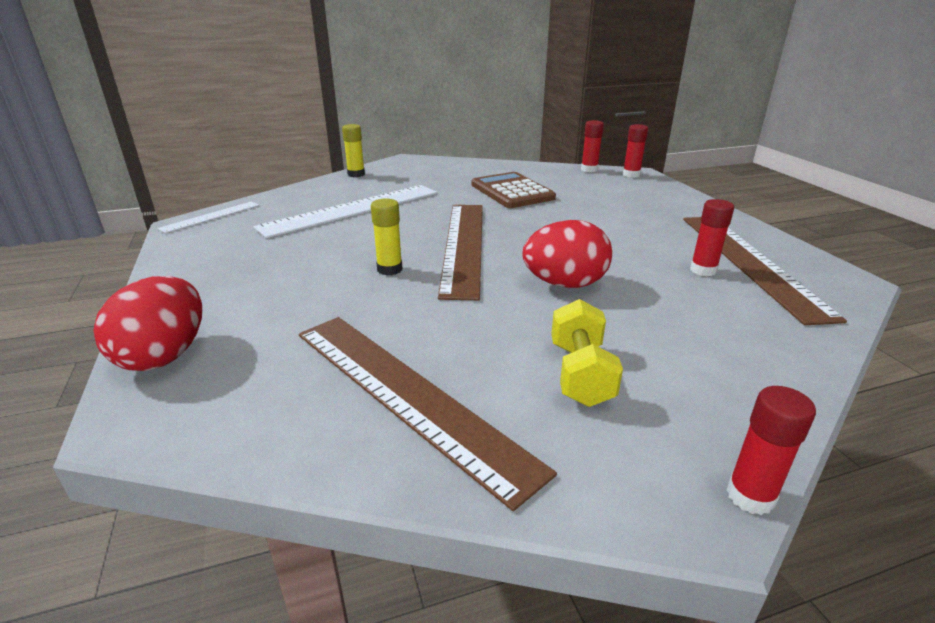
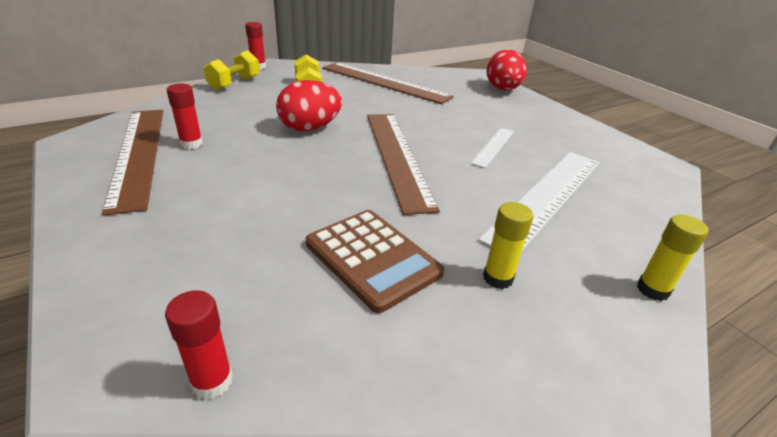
camera: 165 degrees right, 5 degrees up
(211, 217) = (663, 175): white ruler -> white ruler (493, 146)
(389, 269) = (440, 132): yellow glue stick -> yellow glue stick (498, 278)
(631, 175) = (123, 362): red glue stick -> none
(751, 404) = (234, 83): none -> yellow dumbbell

